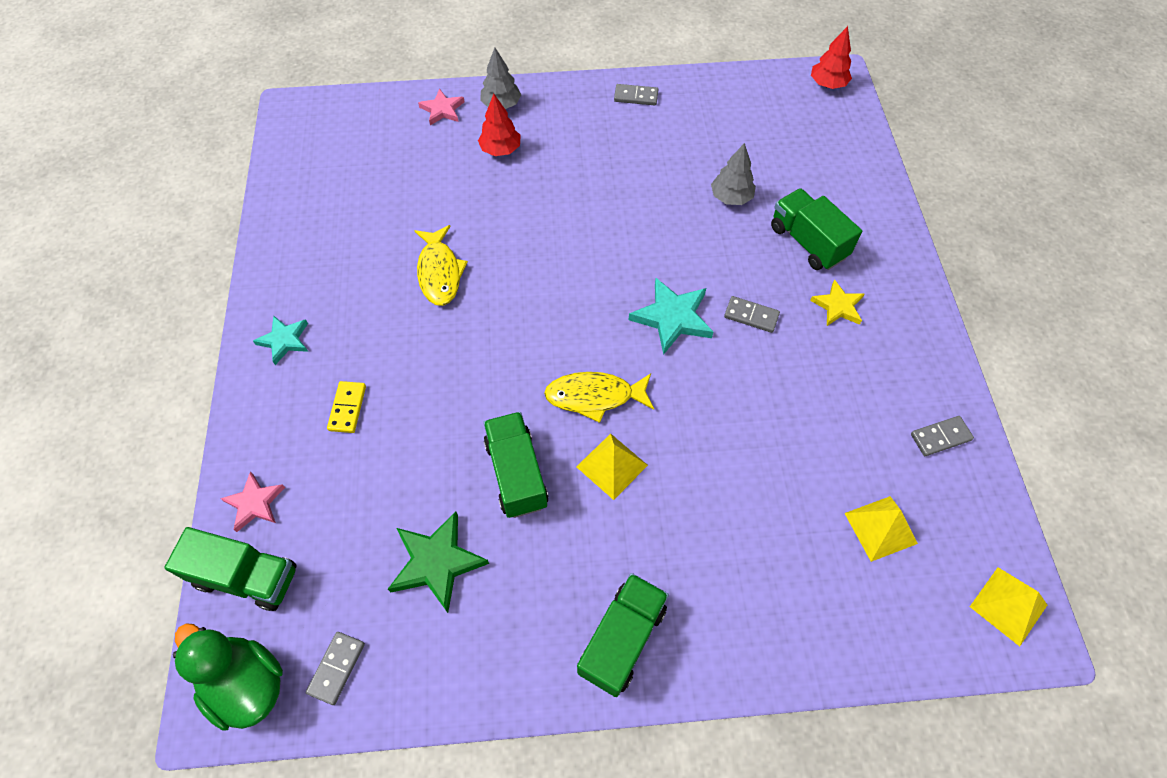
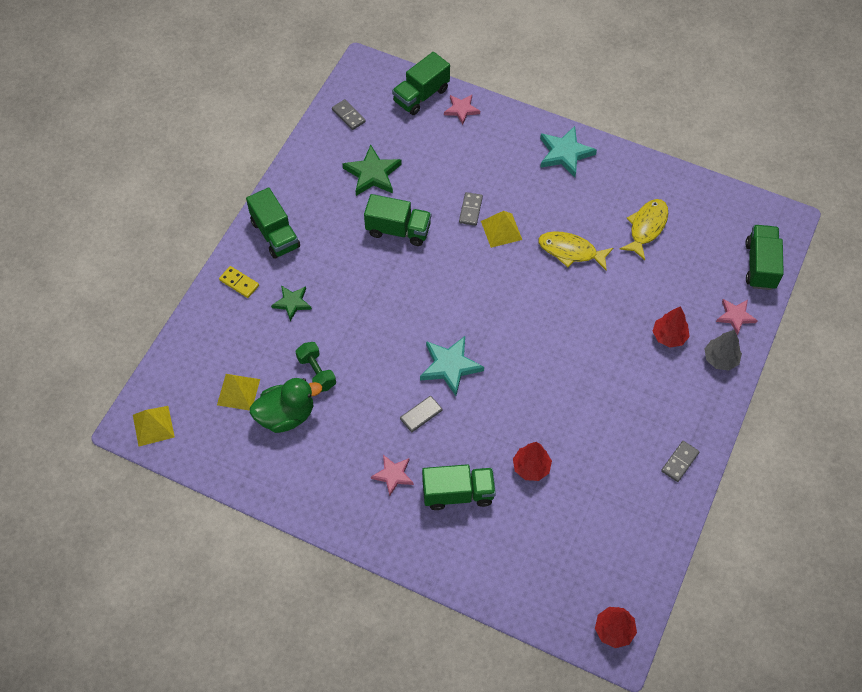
camera: 120 degrees right, 0 degrees up
(247, 684) = (366, 81): green duck -> green duck (286, 415)
(284, 340) = (565, 153): turquoise star -> turquoise star, size x1.57
(347, 408) = (495, 168): yellow domino -> yellow domino (239, 283)
(364, 111) = (760, 265): none -> green truck
(594, 396) = (421, 292): yellow fish -> yellow fish (646, 227)
(612, 466) = (370, 278): yellow pyramid -> yellow pyramid (501, 230)
(713, 542) = (292, 303): none -> green star
(731, 197) = (531, 467): grey tree -> red tree
(784, 451) = (316, 372): none -> green dumbbell
(838, 306) = (393, 475): yellow star -> pink star
(940, 437) = (263, 467): grey domino -> grey domino (470, 210)

